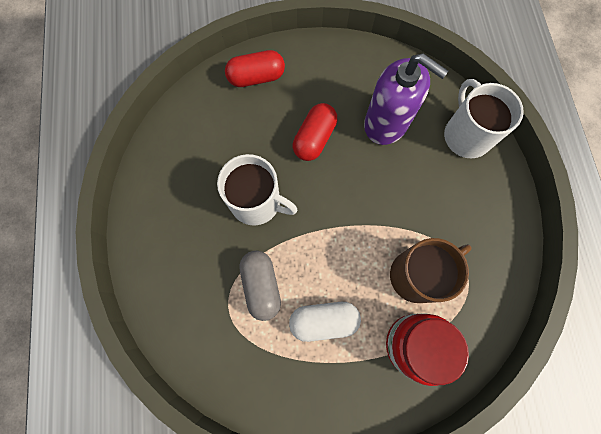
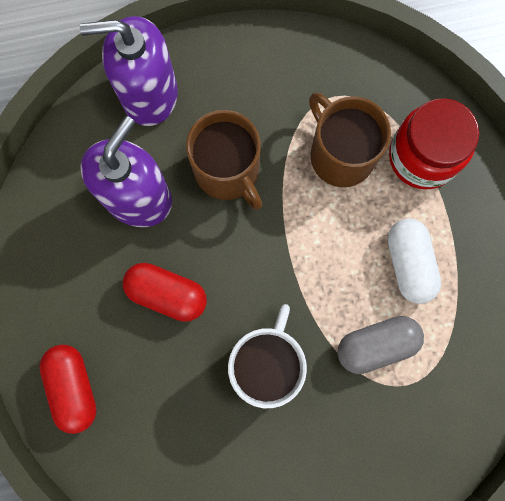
camera: 95 degrees left, 5 degrees up
(405, 187) = (227, 171): none -> brown mug
(466, 135) = (149, 94): white mug -> purple soap dispenser

